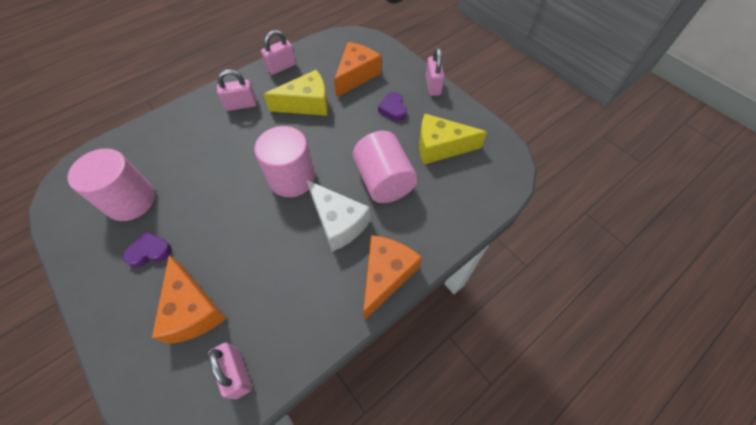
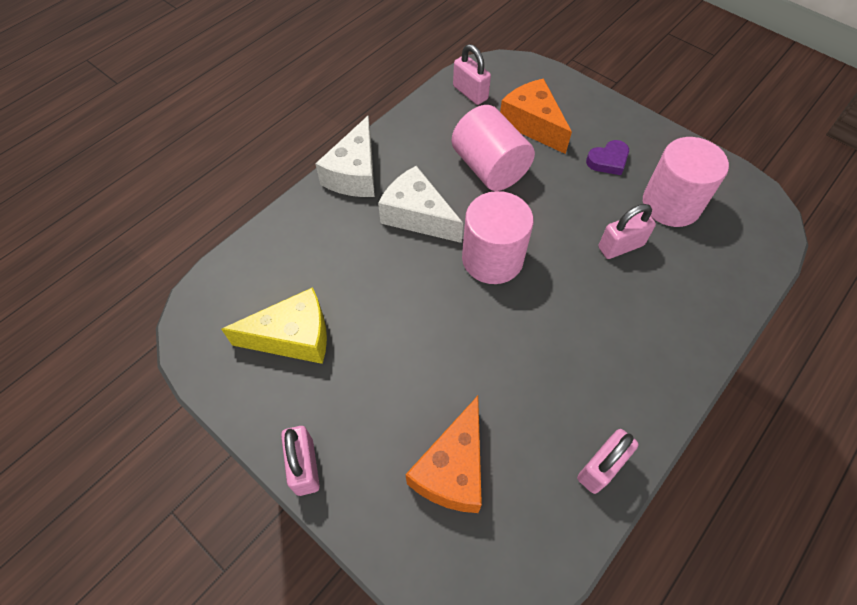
camera: 170 degrees right, 0 degrees up
(241, 105) = (624, 365): pink padlock -> pink padlock (620, 246)
(306, 104) = (519, 385): yellow cheese -> none
(384, 181) = (371, 273): pink cylinder -> pink cylinder (489, 168)
(386, 275) = (355, 174): orange cheese -> white cheese
(393, 109) = (372, 398): purple heart -> none

